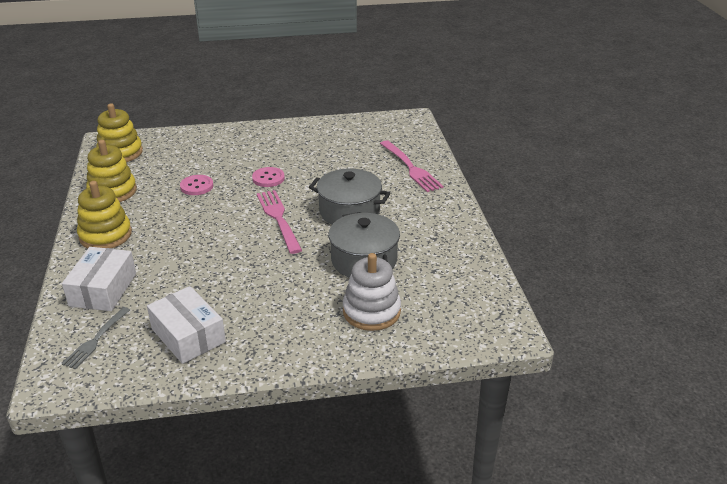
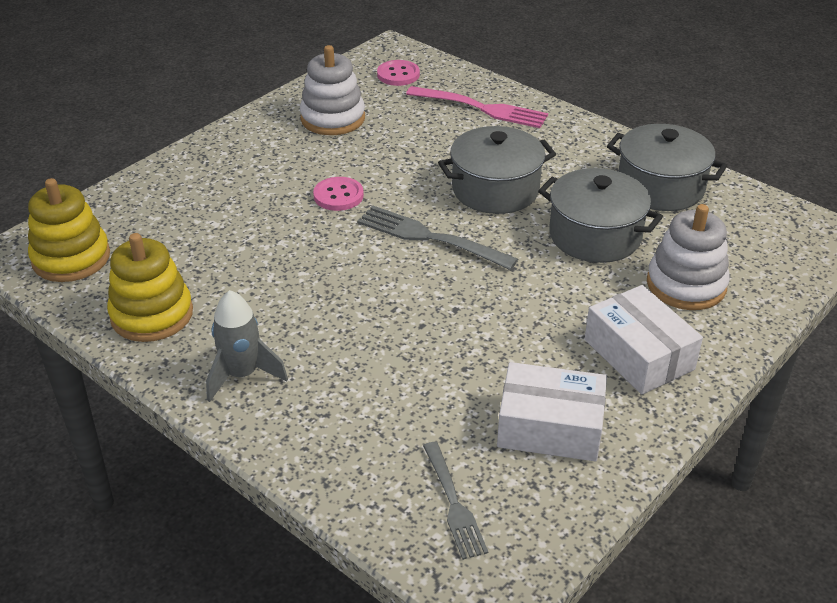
camera: 40 degrees left, 5 degrees up
(103, 289) = (358, 441): white box -> white box (638, 354)
(105, 235) = (242, 375): yellow stacking toy -> grey rocket
(197, 186) = (262, 249): pink button -> pink button (398, 74)
(278, 218) = (430, 237): pink fork -> grey fork
(325, 140) = (333, 118): none -> white stacking toy
(445, 255) = (660, 187): none -> grey pot

